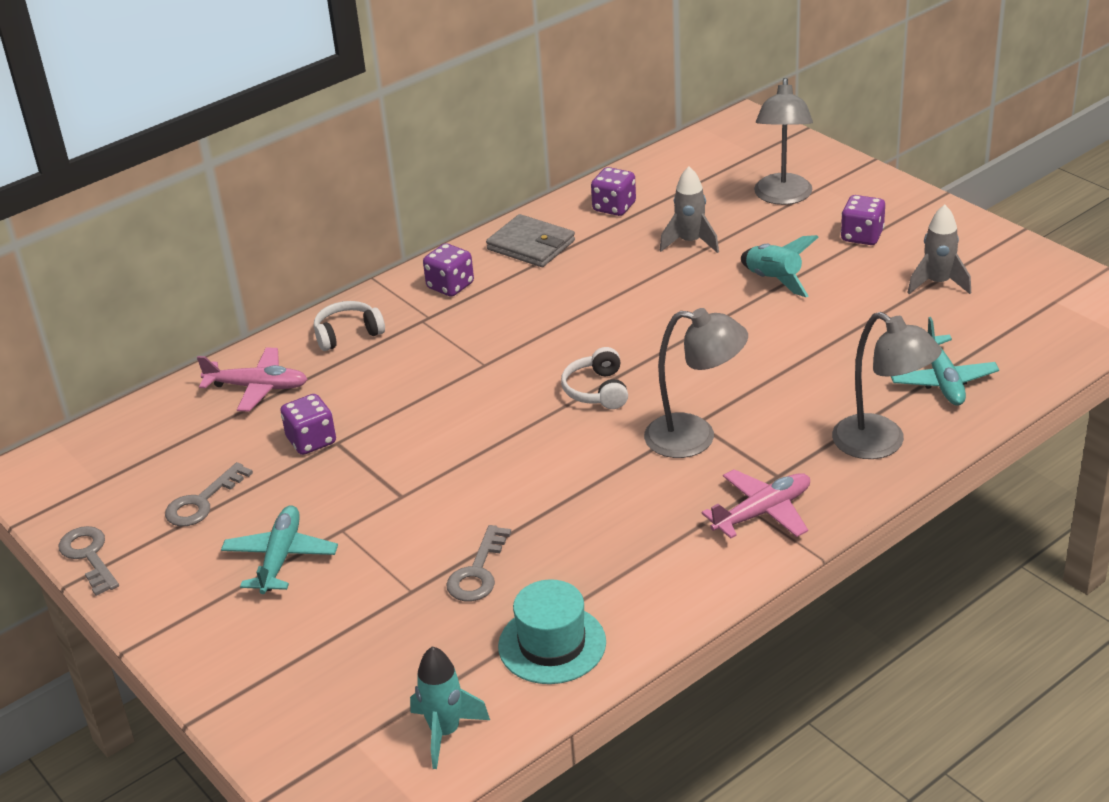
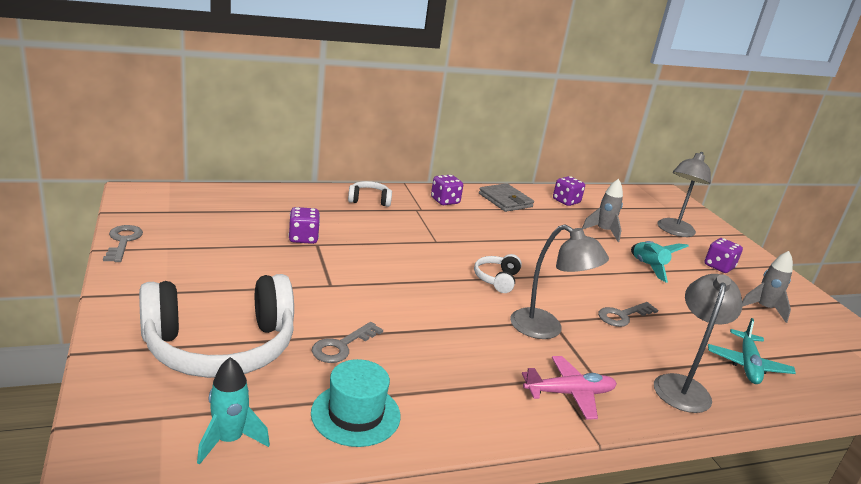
camera: 15 degrees right, 10 degrees down
(202, 502) = (213, 242): grey key -> grey key (622, 316)
(258, 387) = (298, 204): pink plane -> none
(280, 557) = (228, 286): turquoise plane -> none
(343, 637) = (220, 347): none -> white headphones
(881, 444) = (682, 386): grey lamp -> grey lamp turned 135 degrees counterclockwise

